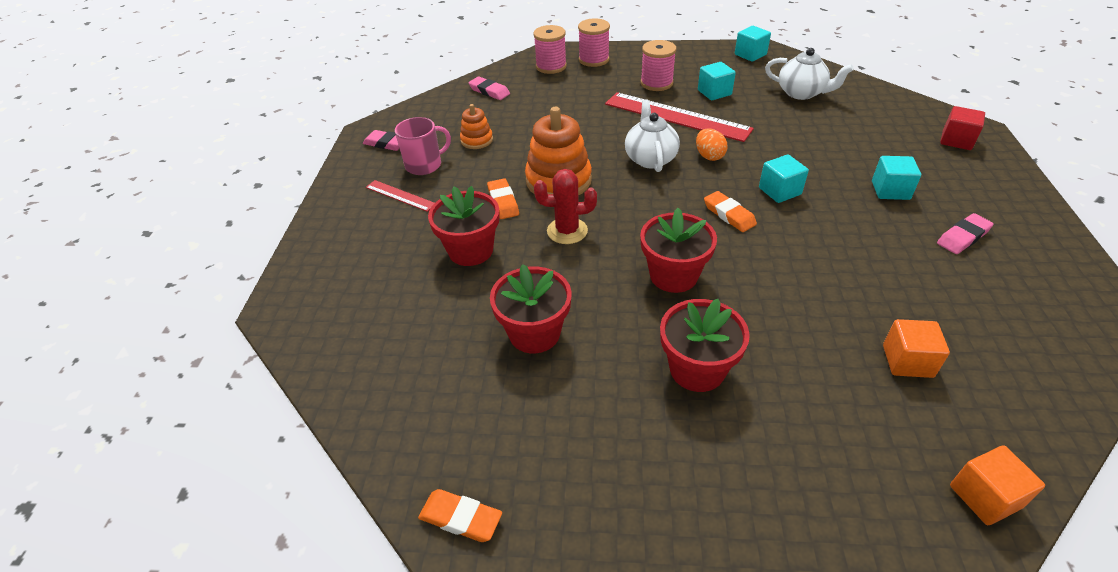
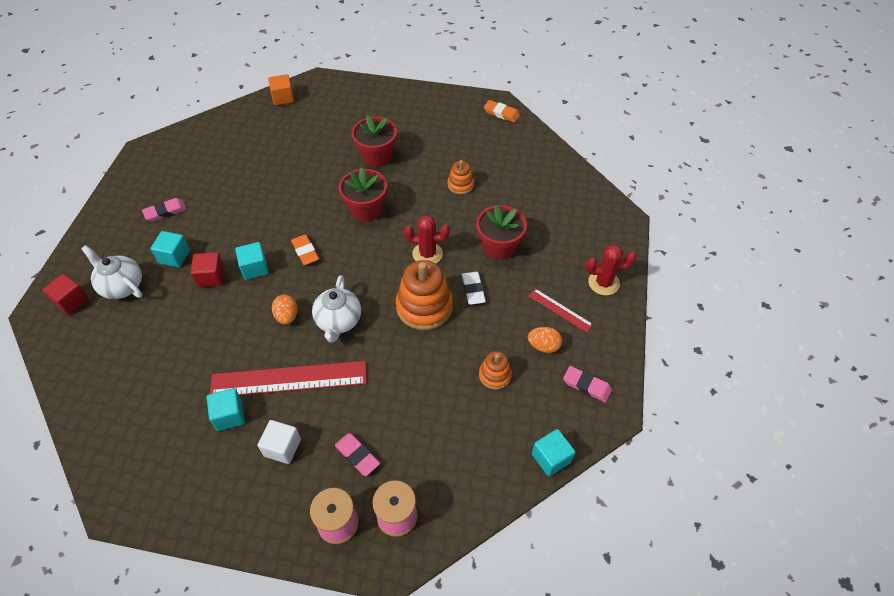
camera: 175 degrees left, 10 degrees up
(339, 227) = (603, 283): none -> red cactus
(424, 165) = (543, 346): pink mug -> orange egg
(489, 91) = (479, 468): pink eraser -> pink eraser (357, 455)
(503, 202) = (473, 290): orange eraser -> white eraser
(534, 333) = (460, 185): red flower pot -> orange stacking toy
(656, 83) = (282, 447): pink spool -> white cube
(676, 116) = (289, 379): red ruler -> red ruler turned 45 degrees counterclockwise
(750, 55) = (140, 493): turquoise cube -> turquoise cube (551, 458)
(801, 93) = (142, 397): white teapot -> white teapot (122, 286)
(824, 177) = (211, 277): none -> red cube
(907, 361) = (268, 147): orange cube -> none

